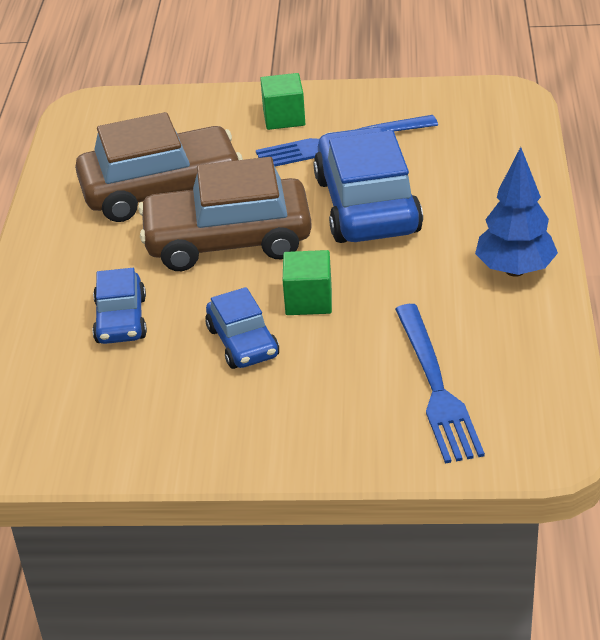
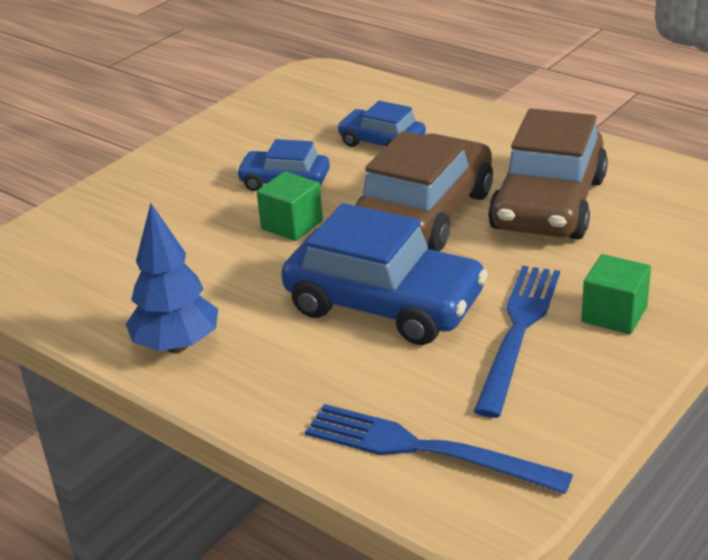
camera: 125 degrees right, 5 degrees down
(436, 387) = (115, 243): blue fork -> blue fork (425, 449)

